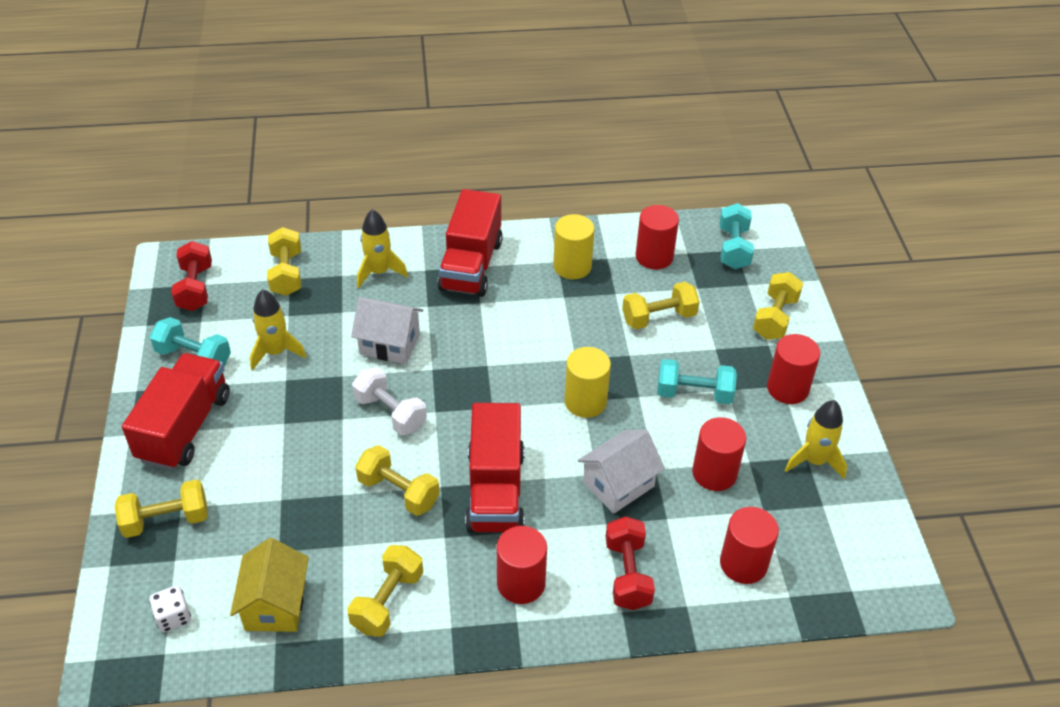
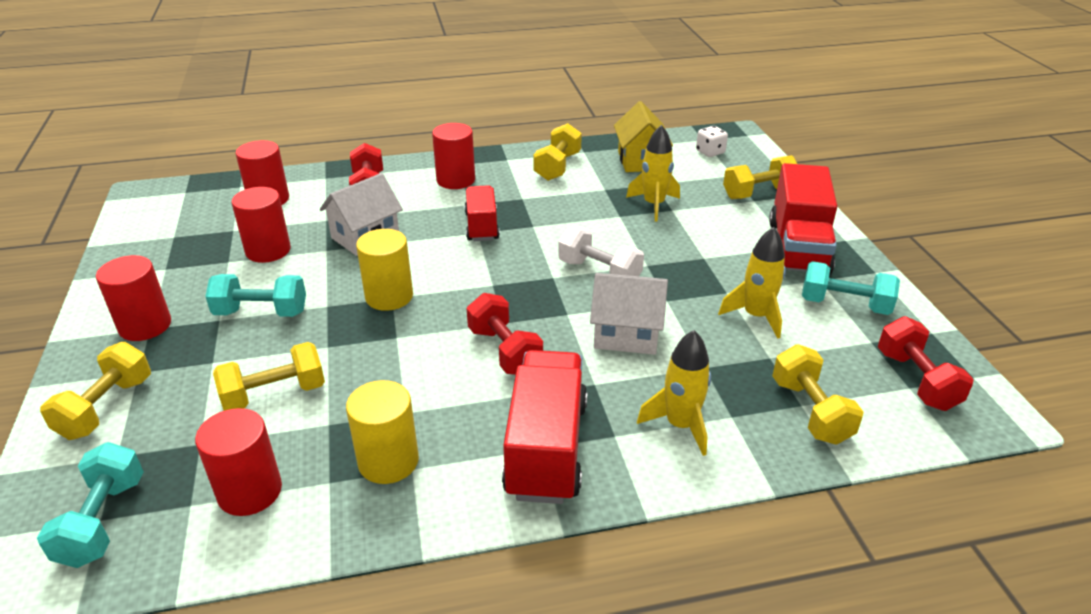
camera: 175 degrees right, 10 degrees down
(398, 492) = (570, 220): yellow dumbbell -> none
(489, 338) = (504, 351): none -> red dumbbell
(495, 490) = (482, 226): red truck -> red truck, size x0.61
(814, 461) = (159, 265): yellow rocket -> yellow rocket (654, 205)

